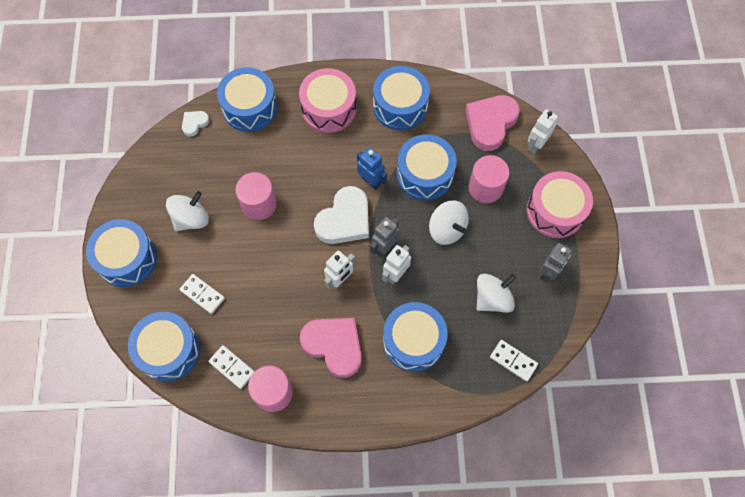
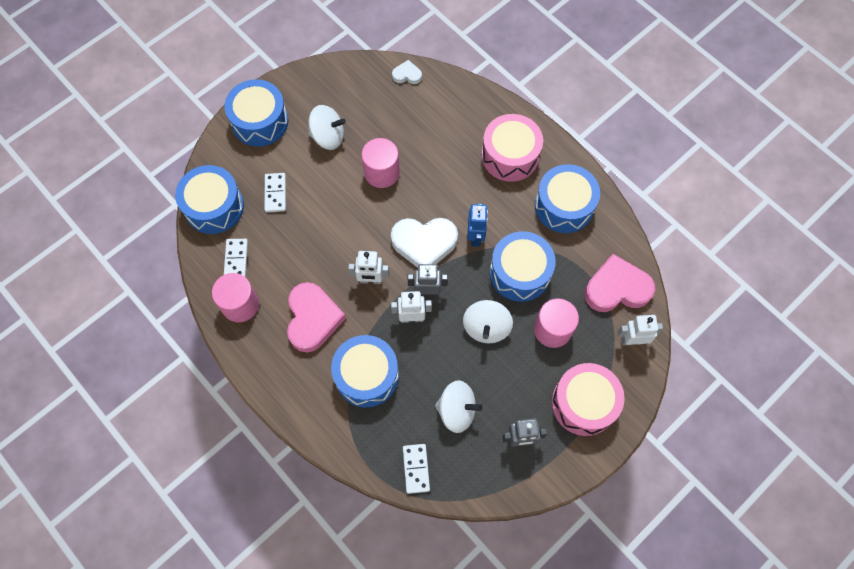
camera: 50 degrees right, 0 degrees up
(250, 107) = (456, 100): blue drum -> none

